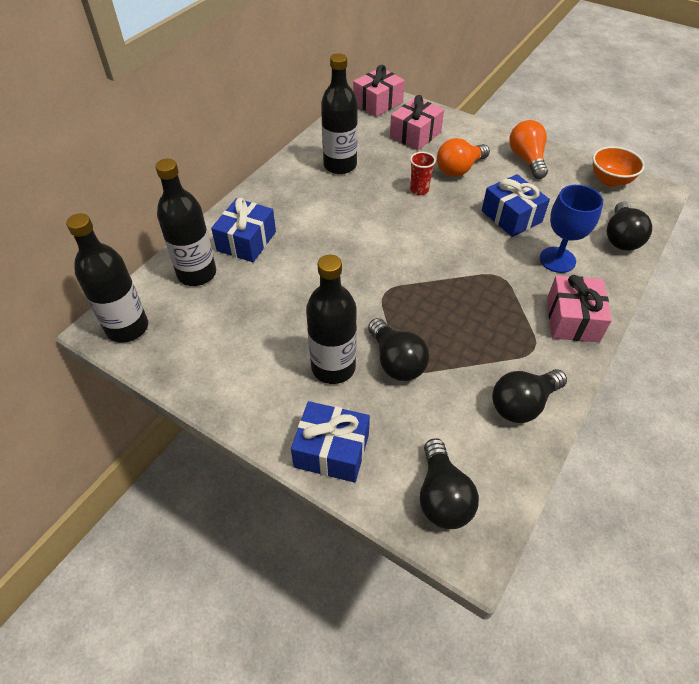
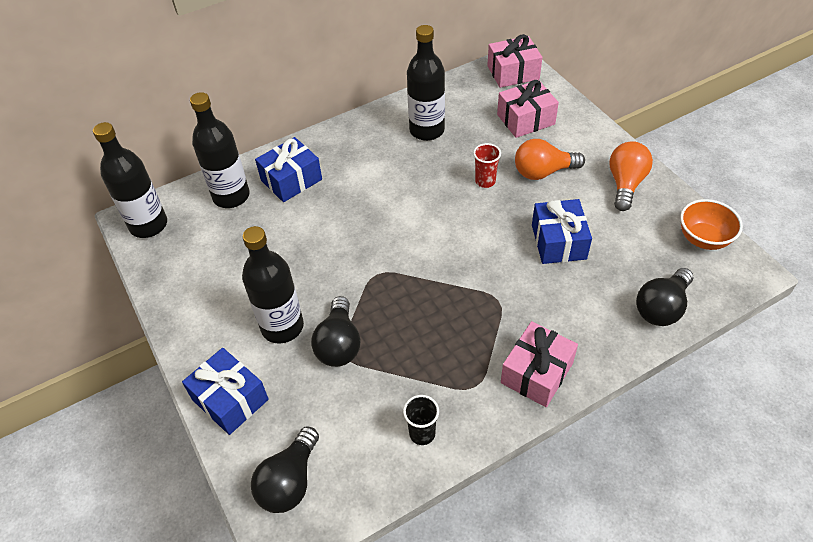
camera: 30 degrees right, 0 degrees up
(522, 404) = (422, 433): black light bulb -> black cup
(557, 260) = (571, 305): blue goblet -> none

